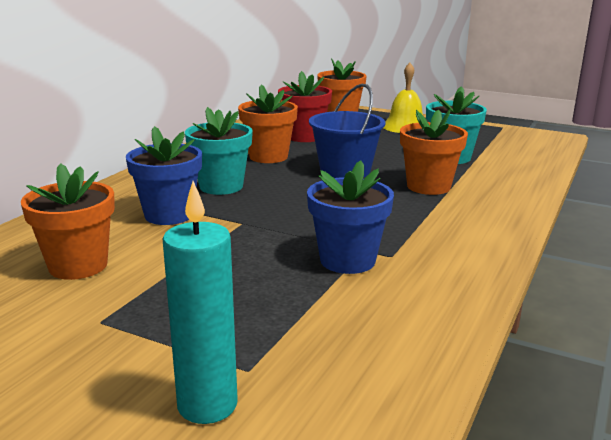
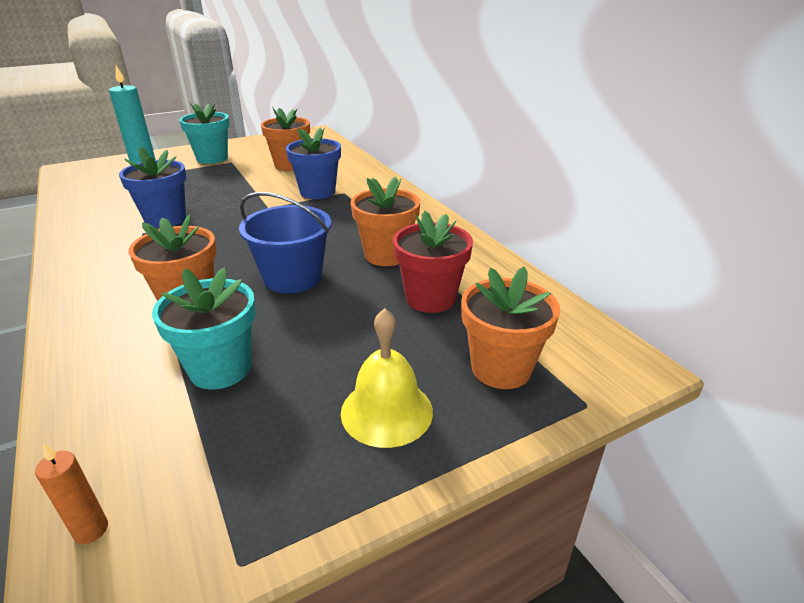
camera: 125 degrees right, 10 degrees up
(221, 186) = (342, 217): turquoise flower pot -> turquoise flower pot (212, 158)
(546, 145) = (91, 530): none -> orange candle

